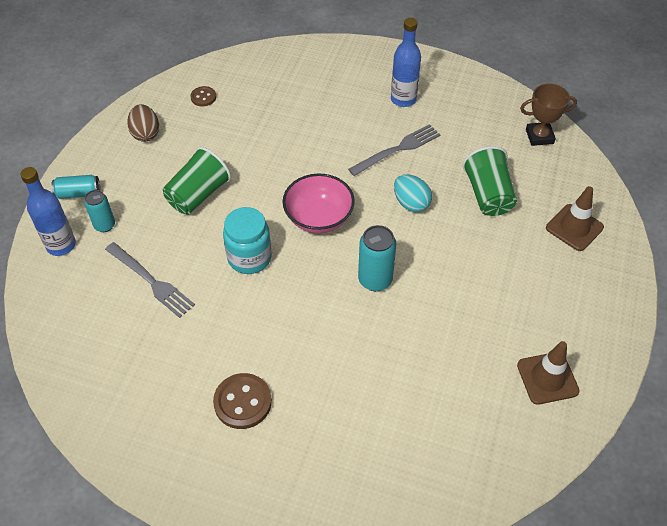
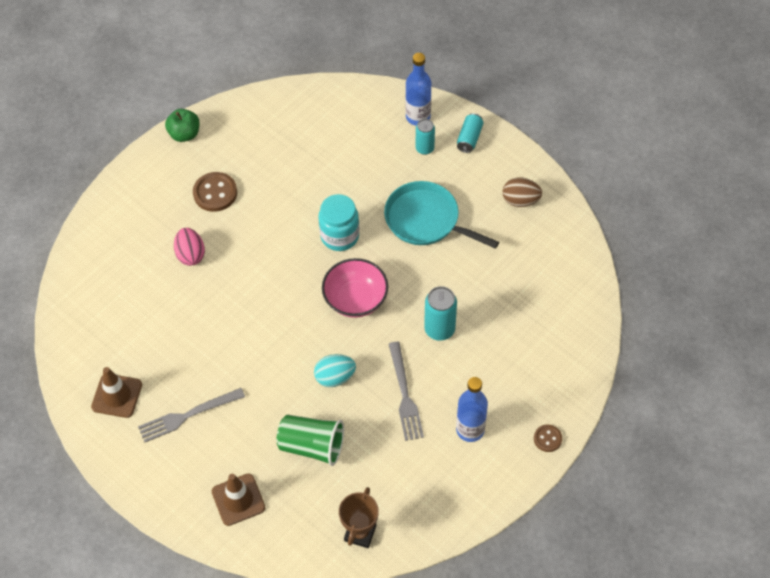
camera: 115 degrees right, 5 degrees up
(151, 281) = (351, 165): grey fork -> grey fork (188, 415)
(163, 481) = (184, 134): none -> green apple
(198, 195) = (426, 220): green cup -> turquoise pan
(203, 97) = (550, 258): brown button -> brown button (547, 439)
(339, 388) = (190, 254): none -> pink egg
(375, 280) = (270, 316): turquoise can -> turquoise can (439, 329)

